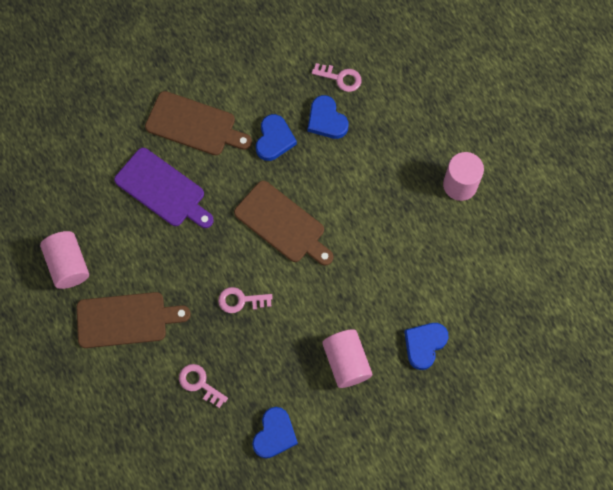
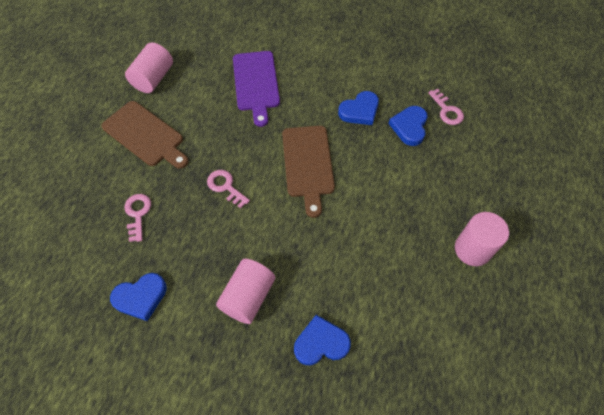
camera: 45 degrees right, 10 degrees down
(194, 125) = (317, 65): brown cutting board -> none

